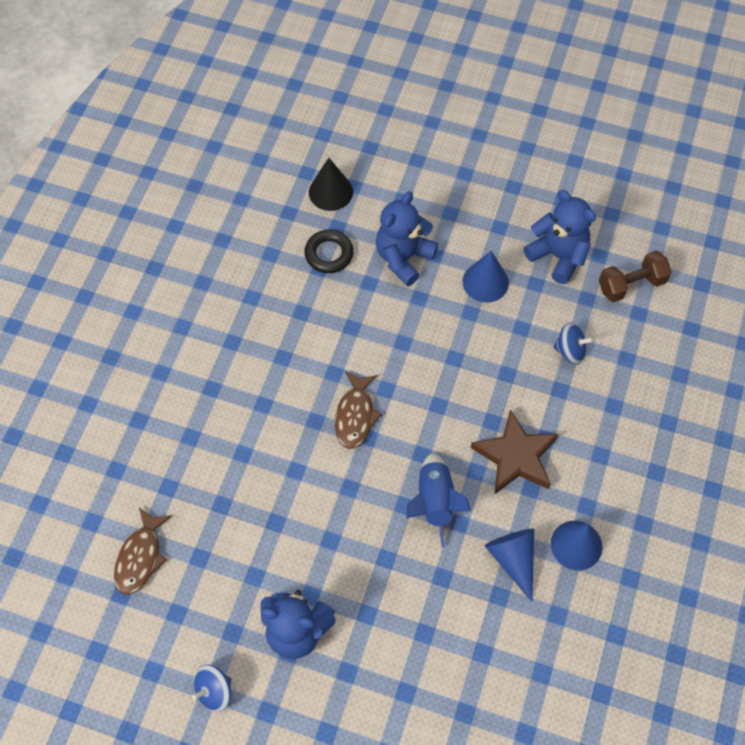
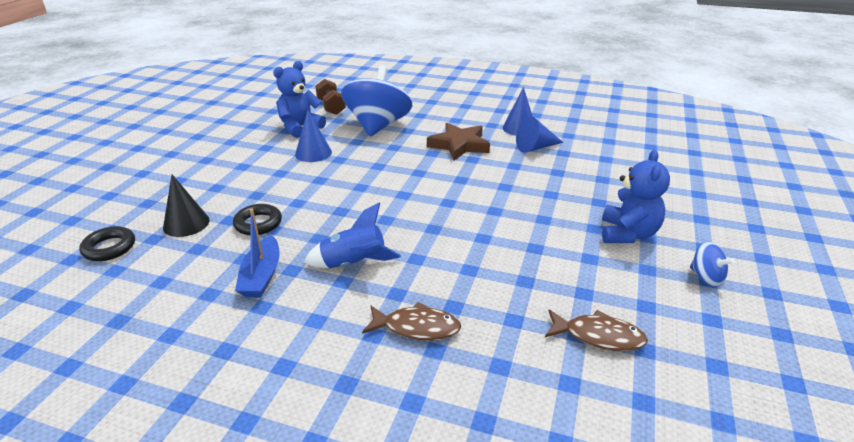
camera: 90 degrees left, 30 degrees down
(243, 274) = (262, 276): none -> blue boat
(292, 143) = (109, 248): none -> black ring
(355, 416) = (428, 208): brown fish -> brown fish (417, 327)
(403, 258) = (278, 186): blue teddy bear -> none
(434, 501) = (499, 174): blue rocket -> blue rocket (353, 264)
(570, 351) = (378, 126): blue spinning top -> blue spinning top, size x2.38

